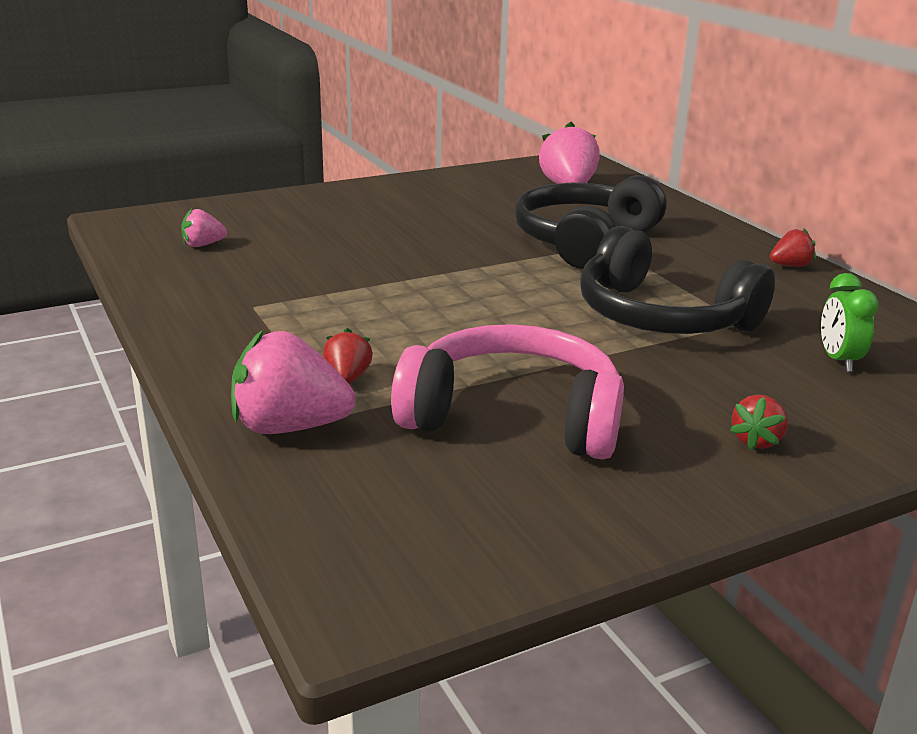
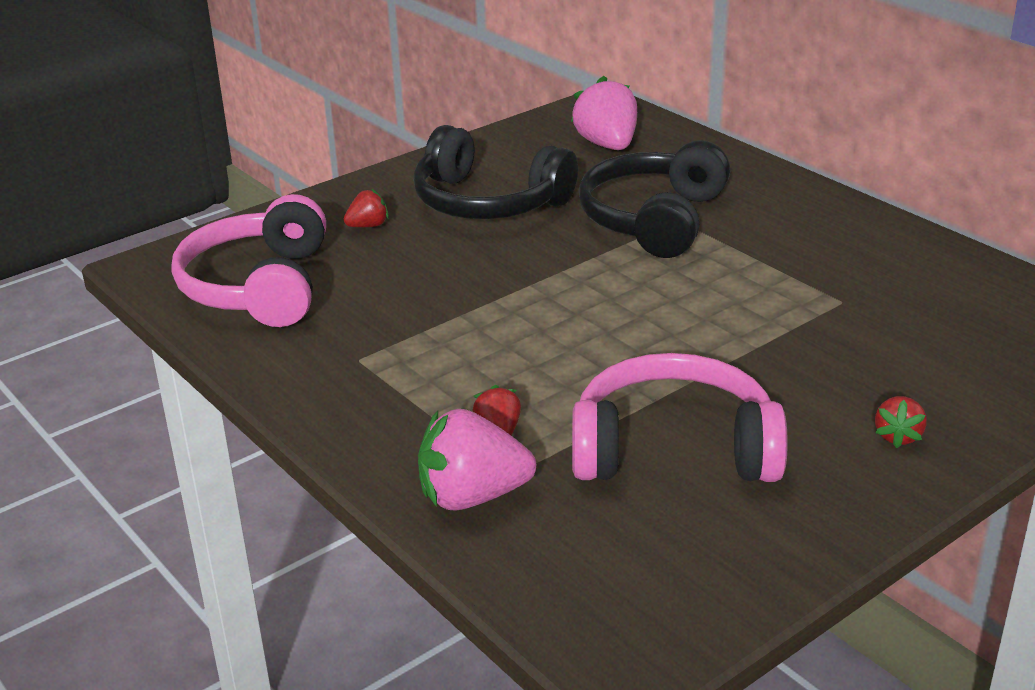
camera: 10 degrees left, 5 degrees up
(203, 245) = (260, 287): pink strawberry -> pink headphones
(662, 316) = (765, 306): black headphones -> black headphones (488, 202)
(790, 266) = (866, 221): red strawberry -> red strawberry (368, 226)
(838, 360) = (943, 332): green clock -> none

